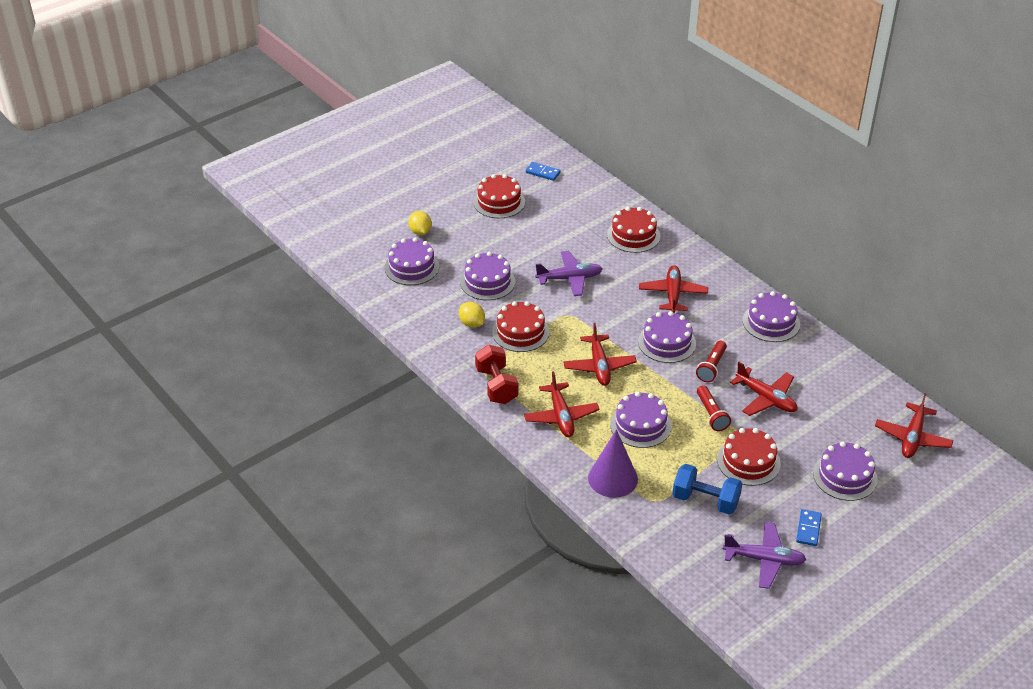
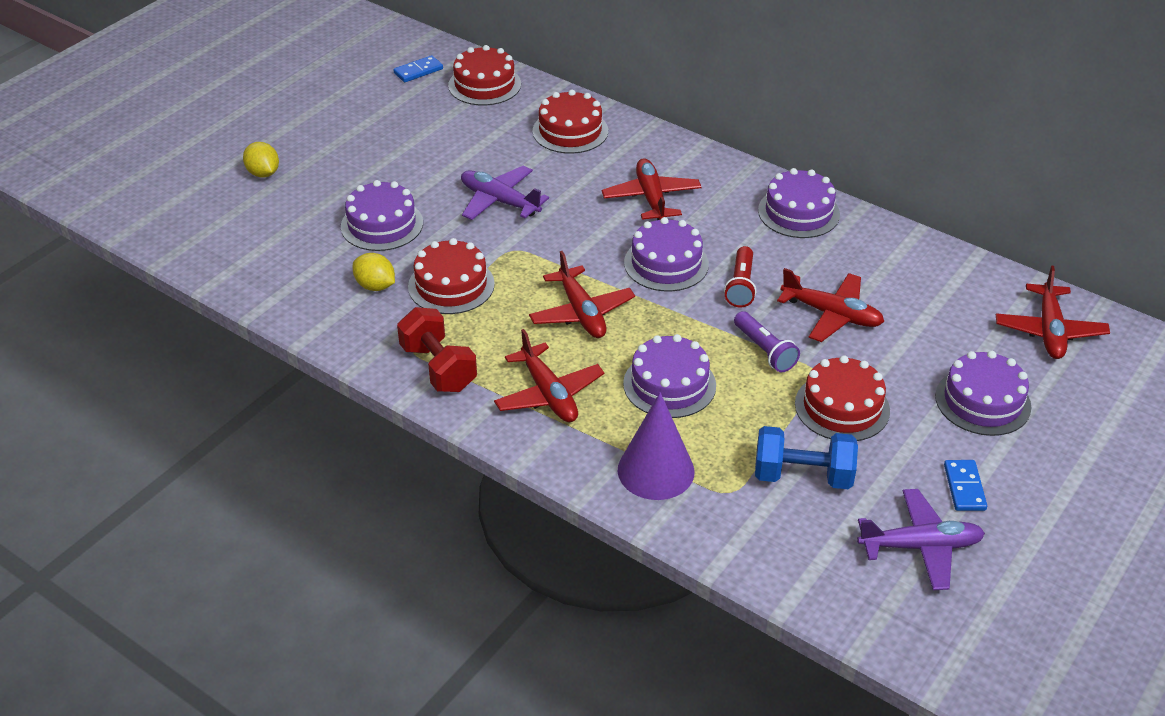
camera: 15 degrees left, 0 degrees up
(411, 267) = (263, 223): purple cake -> none
(499, 202) = (367, 117): red cake -> red cake (484, 85)
(543, 172) = (418, 71): blue domino -> blue domino turned 45 degrees counterclockwise
(569, 278) = (499, 201): purple plane -> purple plane turned 120 degrees counterclockwise
(711, 414) = (764, 351): red flashlight -> purple flashlight

